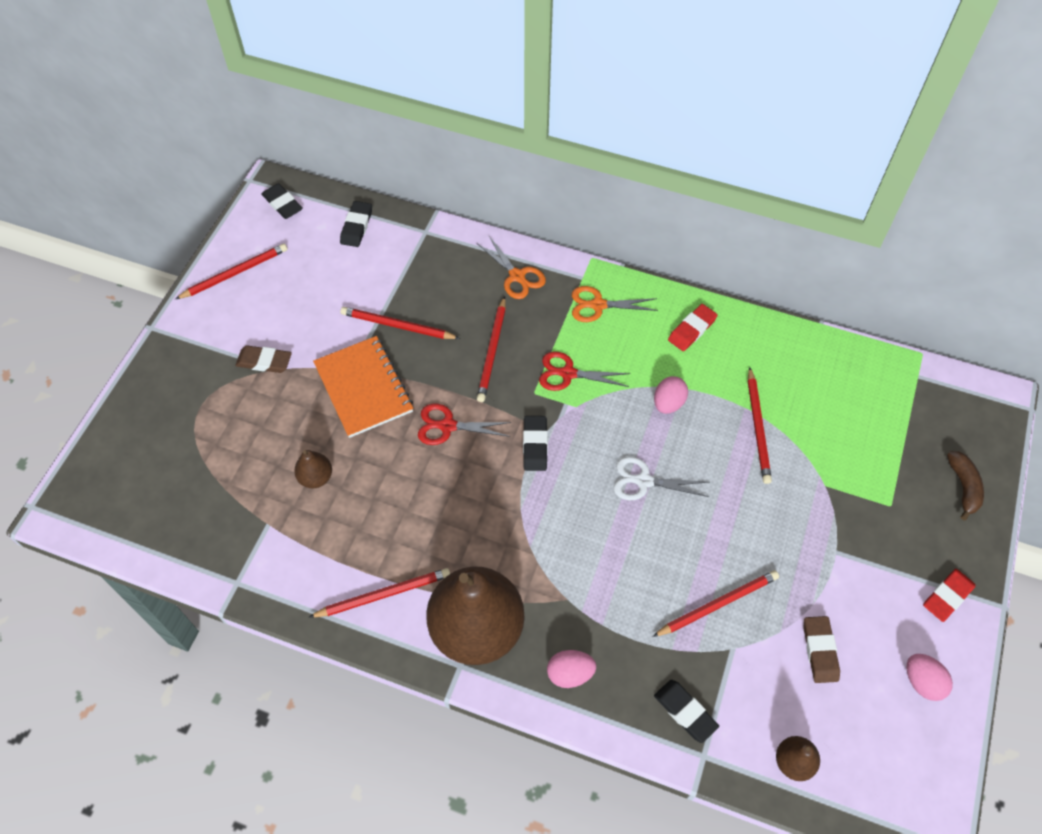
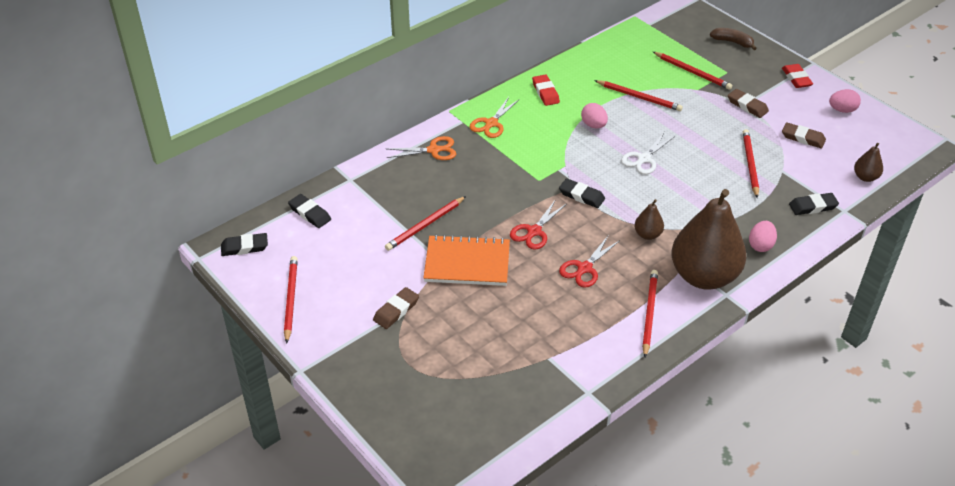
camera: 60 degrees left, 15 degrees down
(316, 477) = (527, 316): brown pear -> brown pear (647, 235)
(492, 351) = (488, 186): red pencil -> red pencil (692, 72)
(568, 373) = (536, 158): red scissors -> red scissors (584, 268)
(837, 557) = (747, 106): none -> brown eraser

